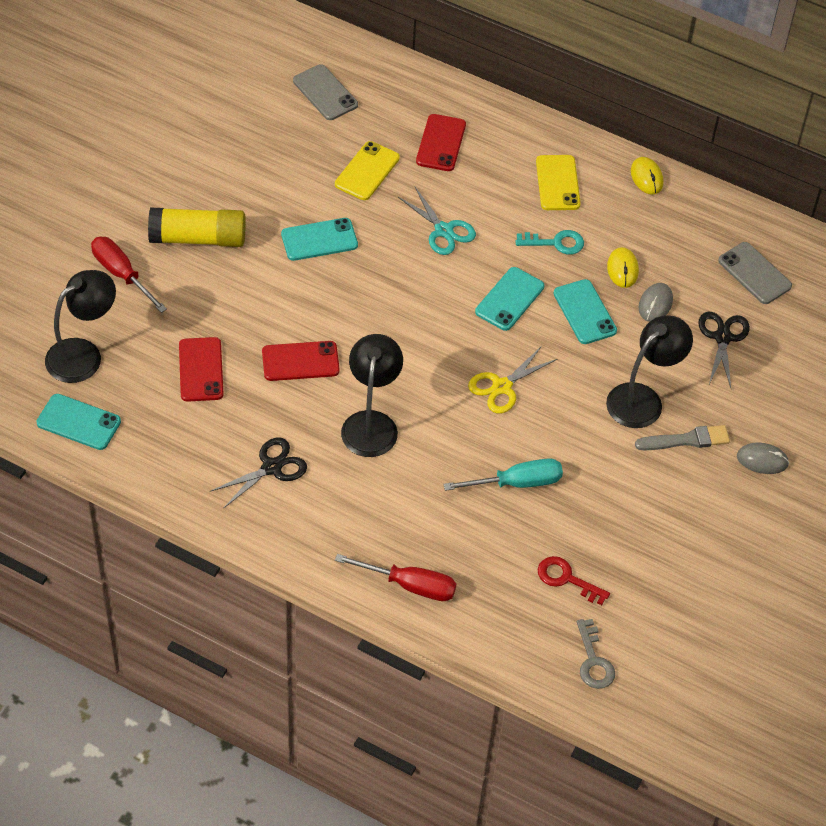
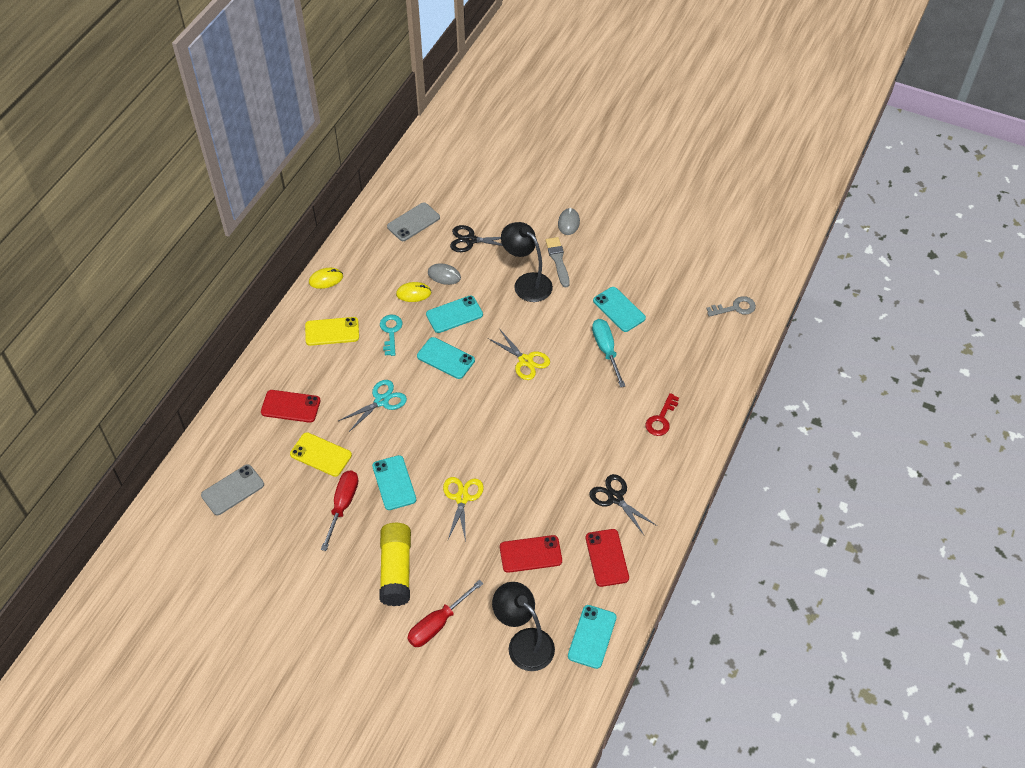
camera: 90 degrees left, 0 degrees up
(290, 305) = (462, 498): none -> yellow scissors
(300, 361) = (515, 487): red phone -> red phone (607, 558)
(371, 423) = (567, 437): black lamp -> none
(409, 585) = (699, 408): red screwdriver -> red screwdriver (342, 506)
(567, 579) = (677, 322): red key -> red key (661, 419)
(592, 507) = (619, 309): none -> turquoise phone

